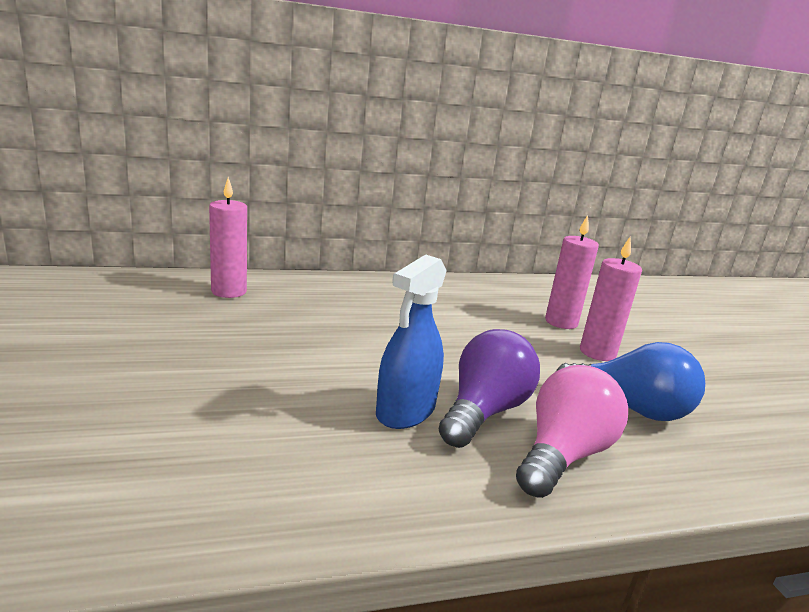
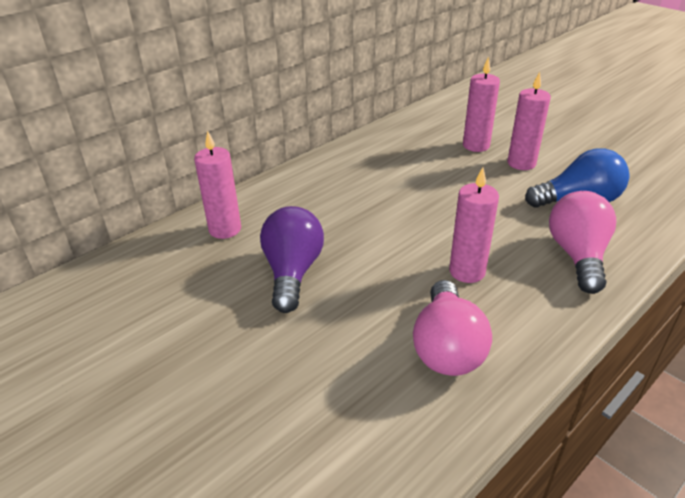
camera: 25 degrees left, 15 degrees up
(286, 462) = (447, 347): none -> pink light bulb
(405, 411) = (467, 271): blue spray bottle -> pink candle
(484, 411) = (508, 247): purple light bulb -> purple light bulb (292, 272)

